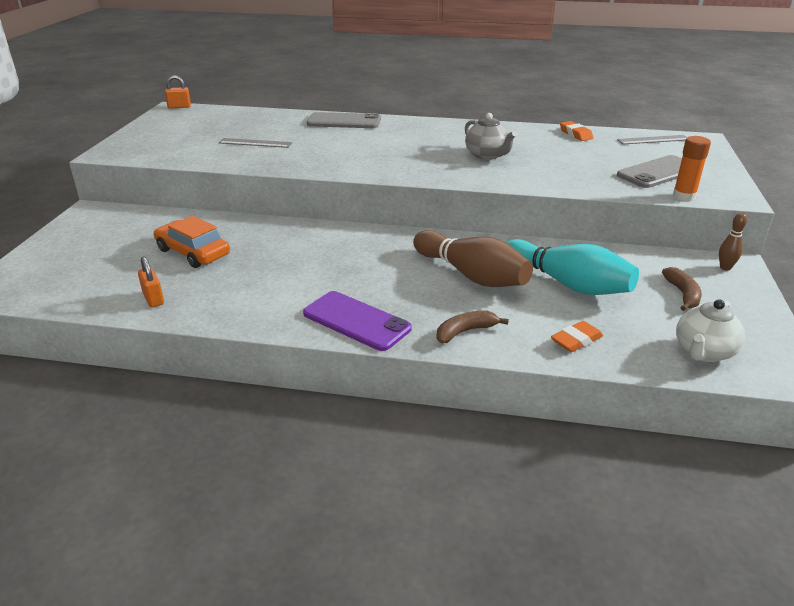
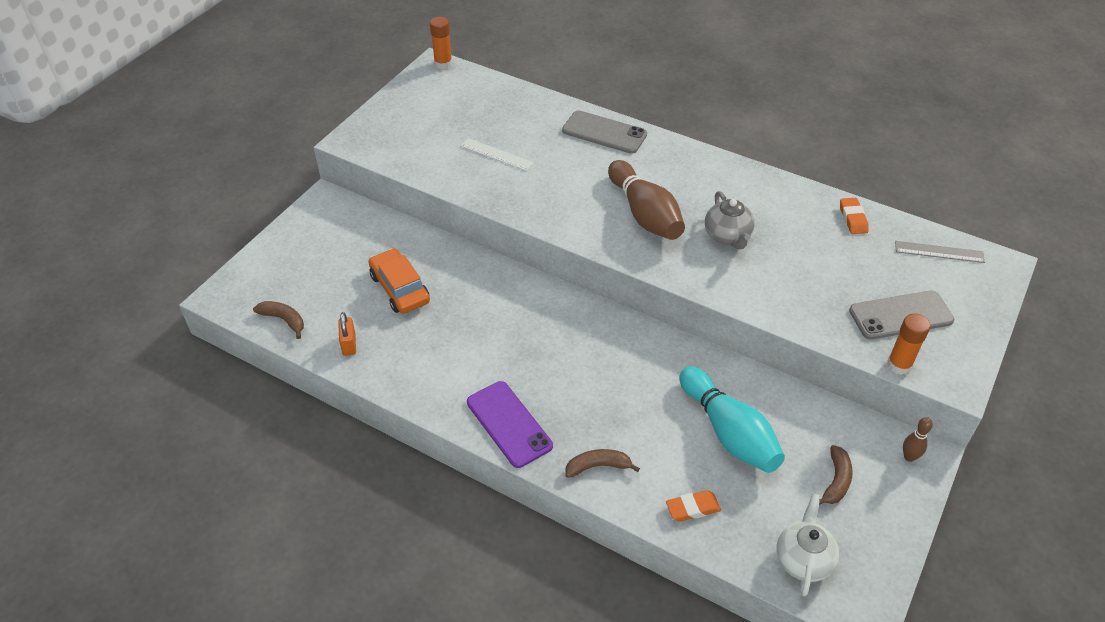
camera: 20 degrees right, 15 degrees up
(70, 295) = (284, 320): none -> brown banana
(179, 107) = (443, 64): orange padlock -> orange glue stick
(255, 143) = (496, 154): grey ruler -> white ruler
(471, 275) = (641, 393): brown bowling pin -> brown bowling pin (645, 214)
(703, 352) = (803, 559): white teapot -> white teapot turned 135 degrees clockwise

